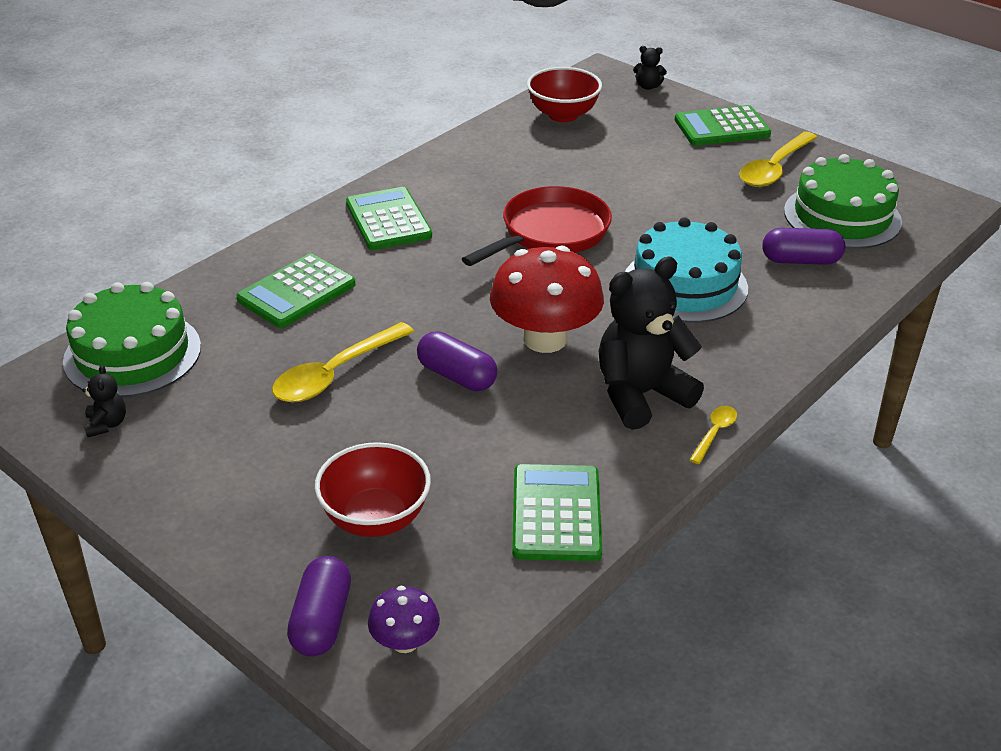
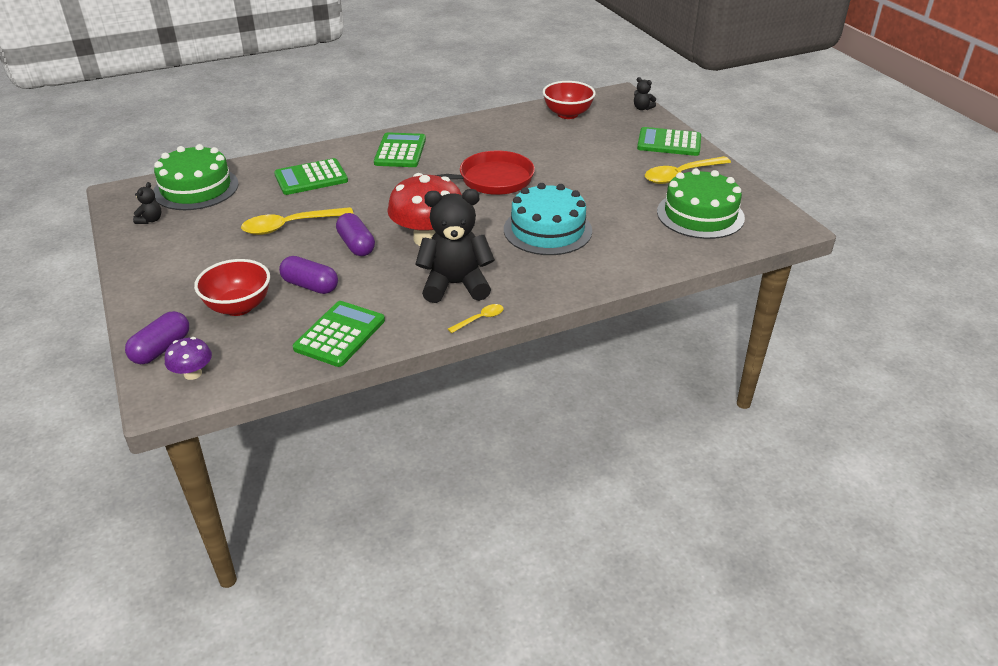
camera: 25 degrees right, 0 degrees up
(800, 260) = (642, 234): purple capsule -> purple capsule (310, 286)

